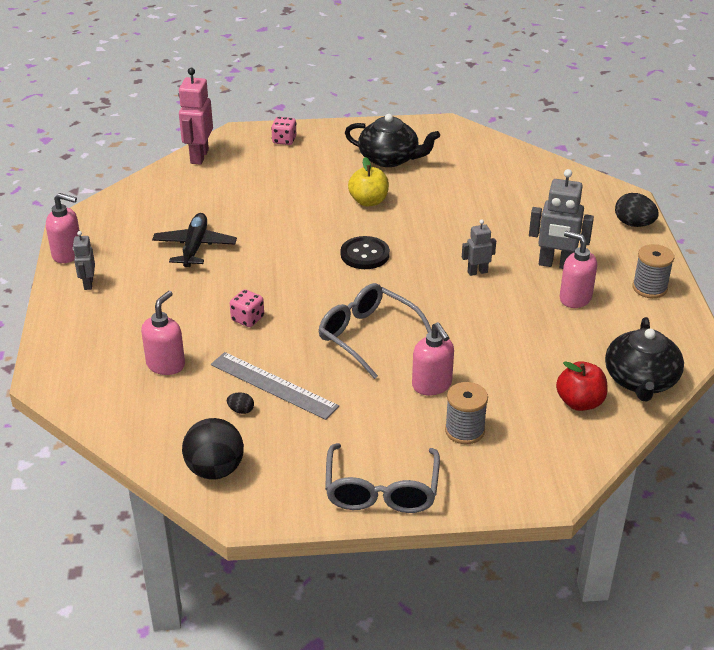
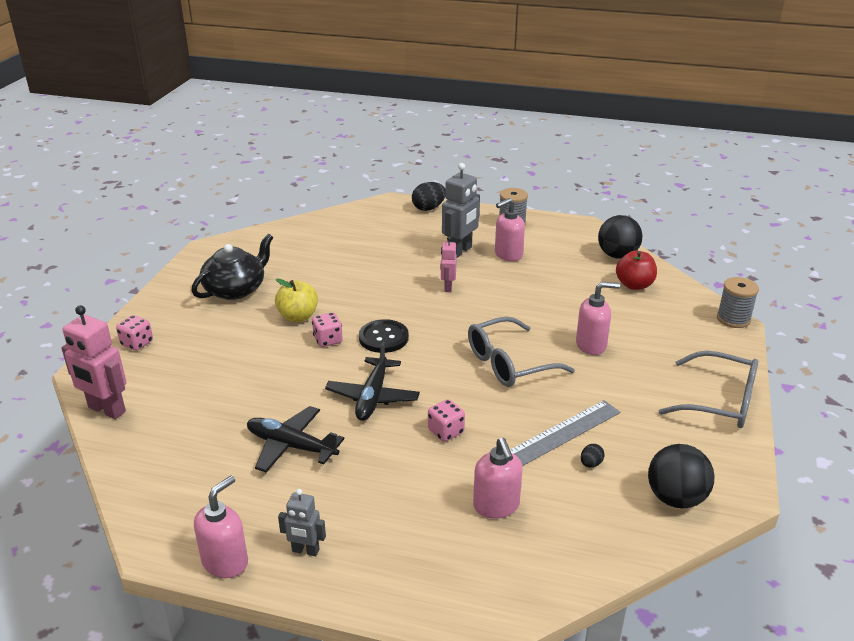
camera: 70 degrees left, 5 degrees down
(166, 364) = (496, 506): pink soap dispenser -> pink soap dispenser turned 150 degrees counterclockwise
(275, 270) = (372, 397): none -> black plane
(343, 226) = (328, 340): none -> pink dice
(464, 430) = (653, 343): grey spool -> grey spool (733, 319)
(477, 272) = (448, 287): grey robot -> pink robot
(641, 380) = (617, 255): black teapot -> black ball

